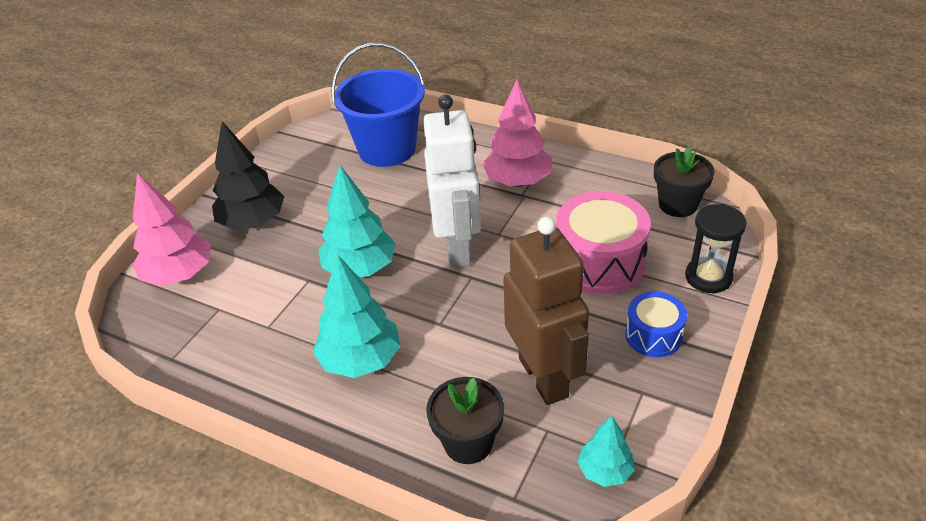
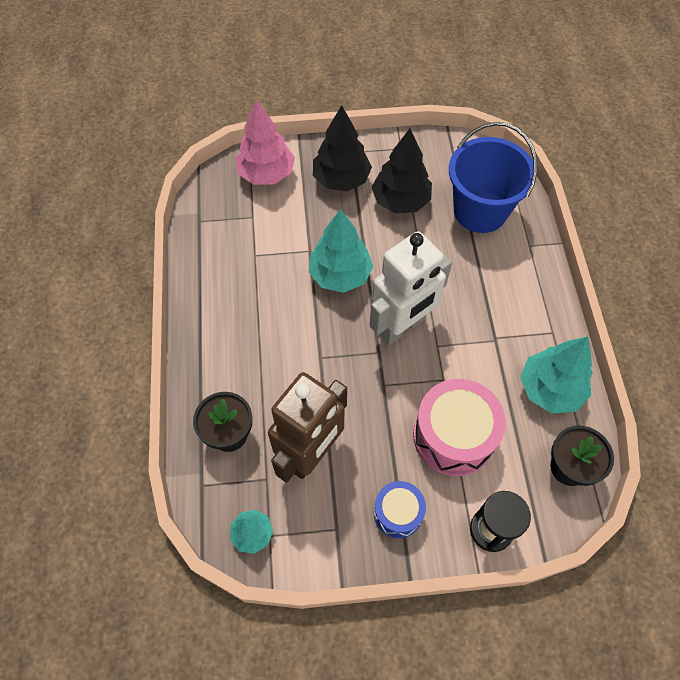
camera: 55 degrees right, 20 degrees up
(322, 192) = (400, 201): none -> black tree
(360, 360) = (259, 328): turquoise tree -> turquoise tree (550, 389)
(517, 181) = (509, 326): pink tree -> none

